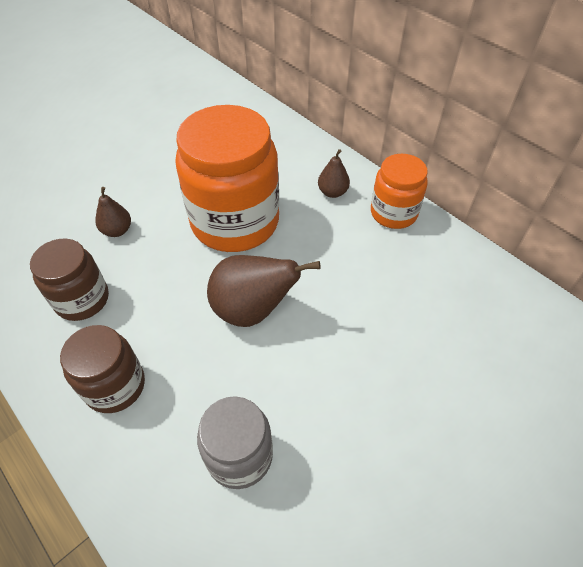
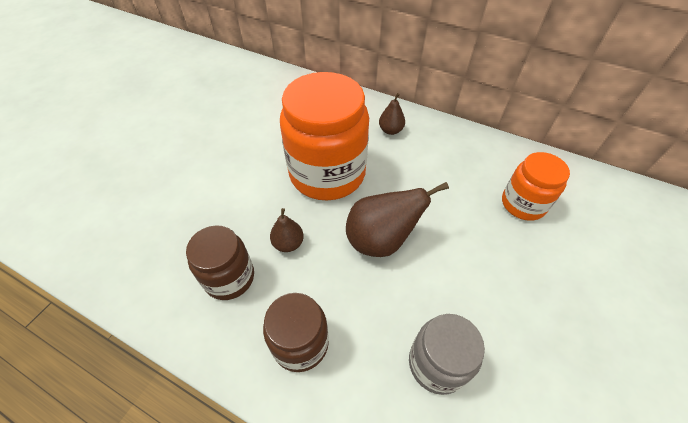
camera: 20 degrees left, 0 degrees up
(117, 230) = (229, 208): brown pear -> brown pear (288, 243)
(393, 213) = (444, 134): orange jar -> orange jar (523, 204)

